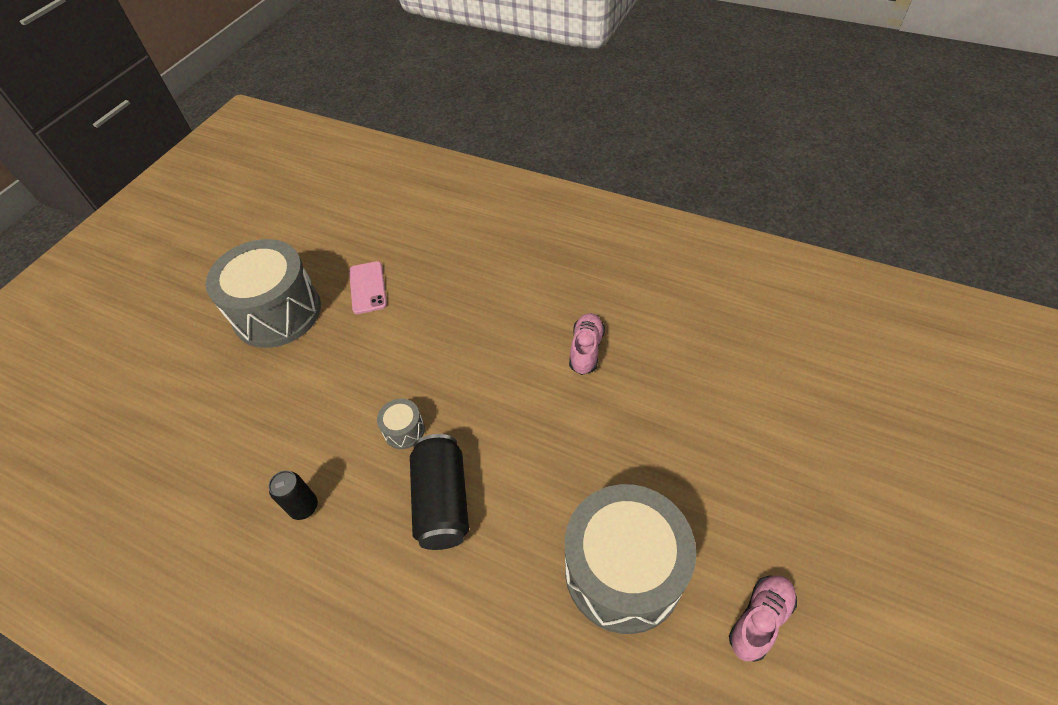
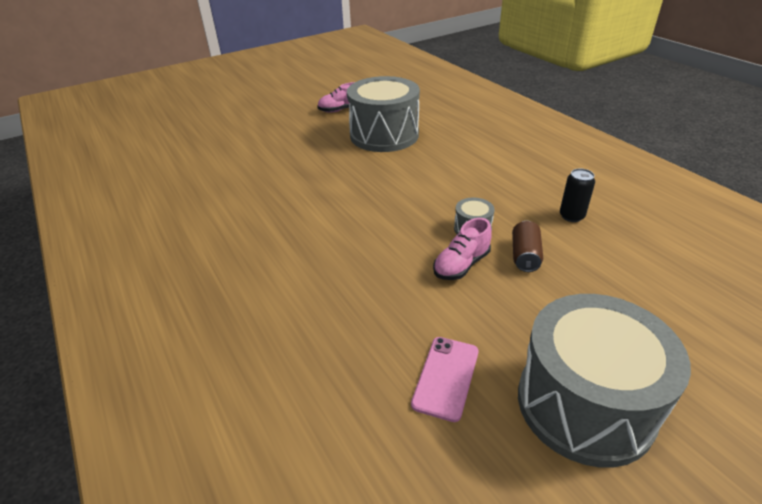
camera: 150 degrees left, 15 degrees down
(342, 419) = (525, 256): none -> brown can
(442, 501) = (465, 186): black can -> none
(586, 350) = (289, 221): pink shoe -> pink shoe (461, 265)

